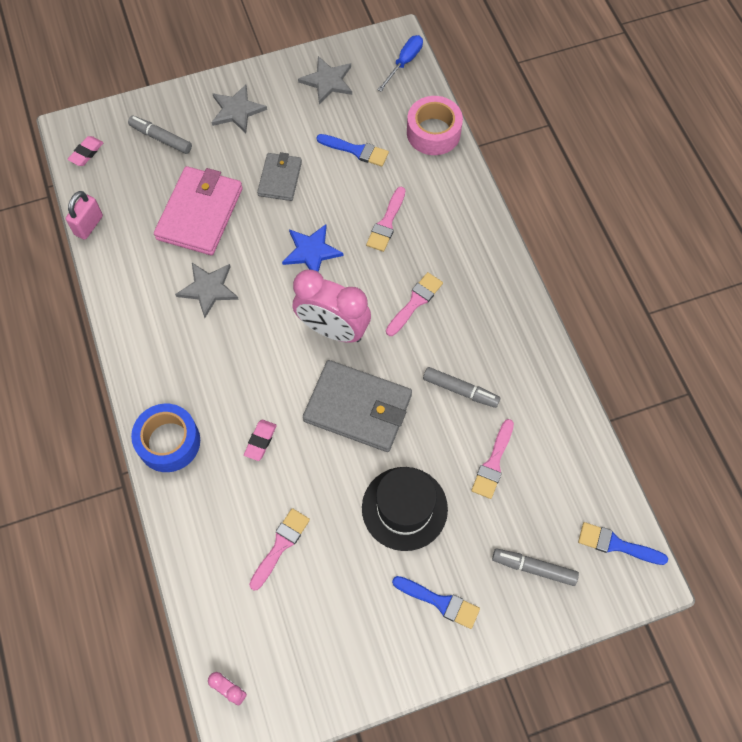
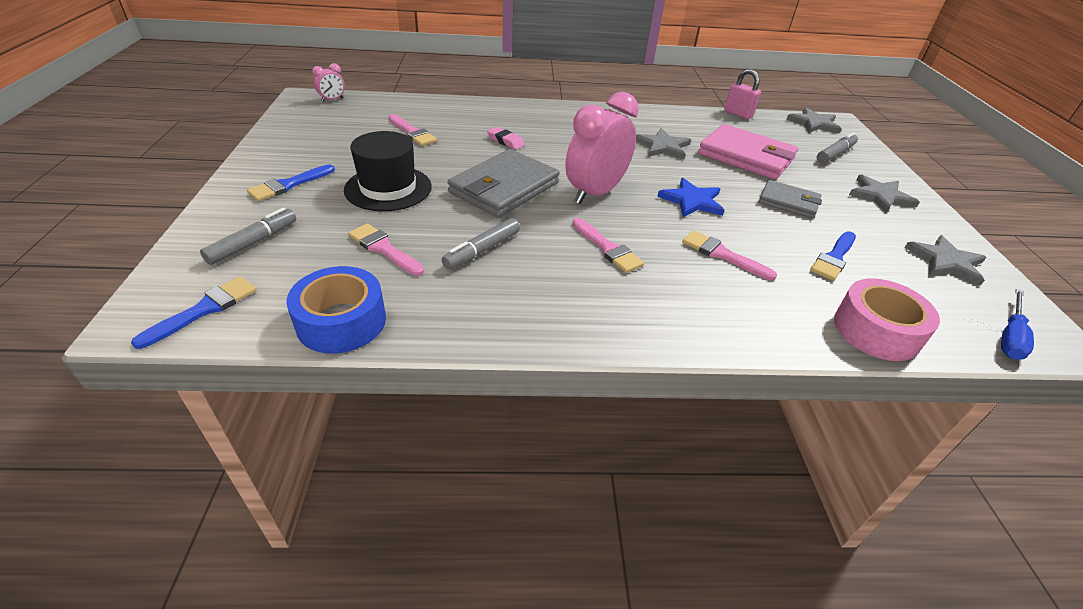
camera: 105 degrees right, 25 degrees down
(86, 153) = (814, 123): pink eraser -> grey star
(169, 442) = (530, 111): blue tape -> blue tape (341, 321)
(404, 62) = (1010, 336): blue screwdriver -> blue screwdriver turned 75 degrees clockwise

